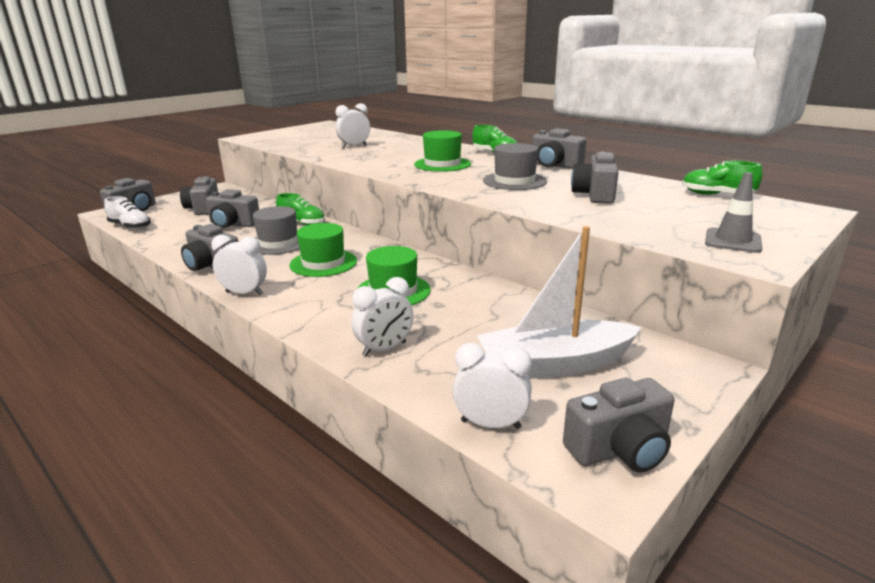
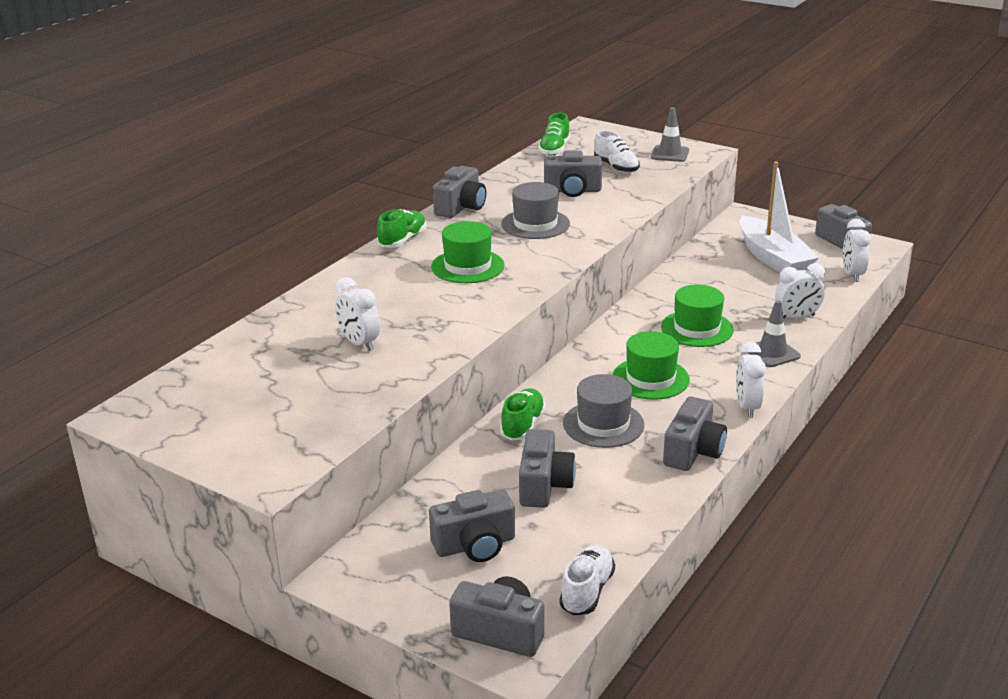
camera: 100 degrees left, 5 degrees up
(321, 320) = (772, 353): none -> grey traffic cone
(384, 349) = (797, 318): white clock -> white clock turned 120 degrees clockwise
(669, 214) = (616, 167): none -> white shoe

